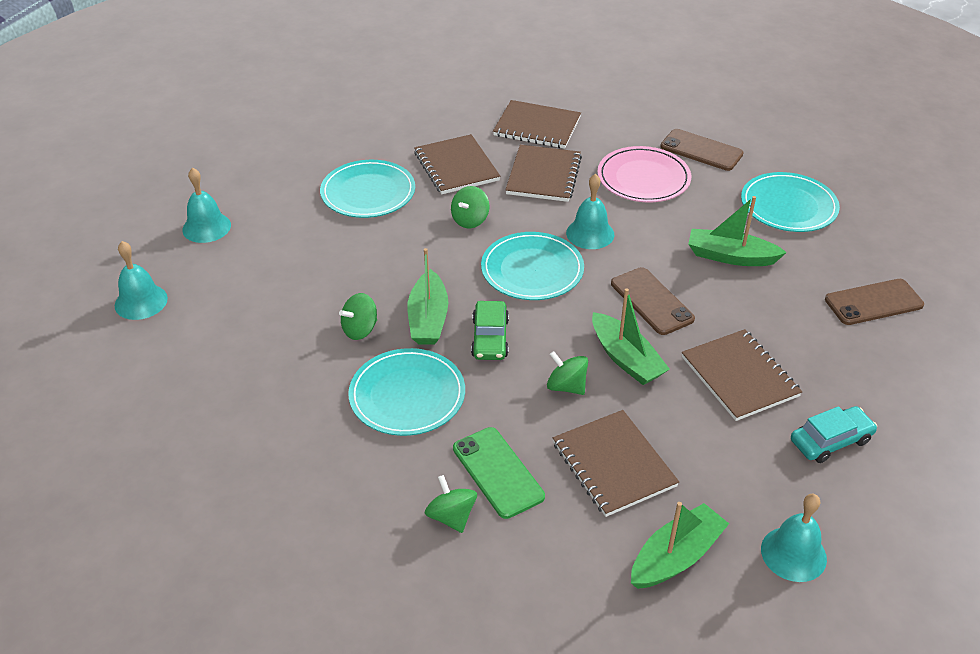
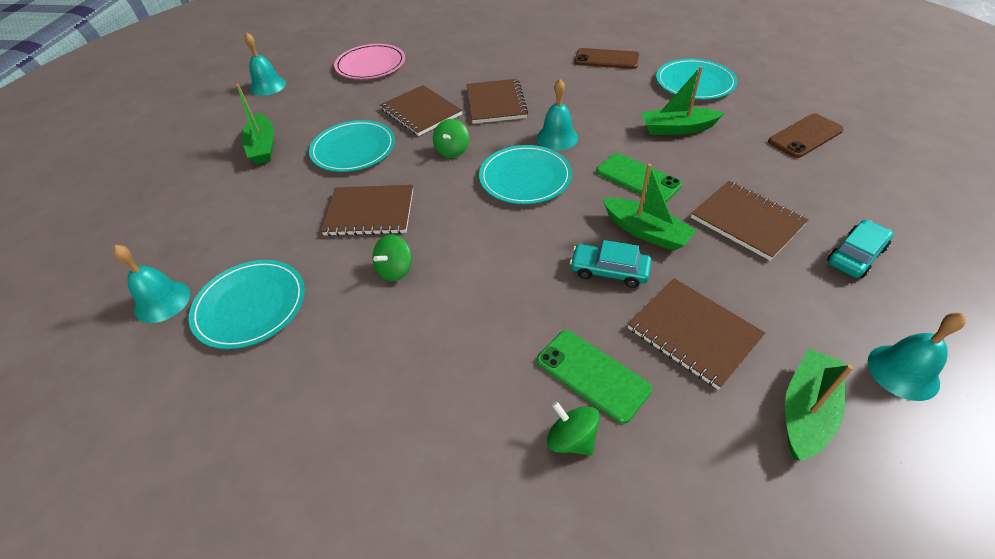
camera: 15 degrees left, 5 degrees up
(206, 227) = (211, 213): turquoise bell -> turquoise bell (268, 86)
(407, 395) = (468, 321): turquoise plate -> turquoise plate (250, 306)
(428, 319) = (455, 243): green boat -> green boat (263, 147)
(490, 338) = (518, 245): green car -> none
(537, 127) = (472, 69): brown notebook -> brown notebook (370, 212)
(566, 386) = (609, 271): green spinning top -> turquoise car
(643, 178) = (575, 88): pink plate -> pink plate (370, 65)
(651, 301) = (637, 178): brown phone -> green phone

